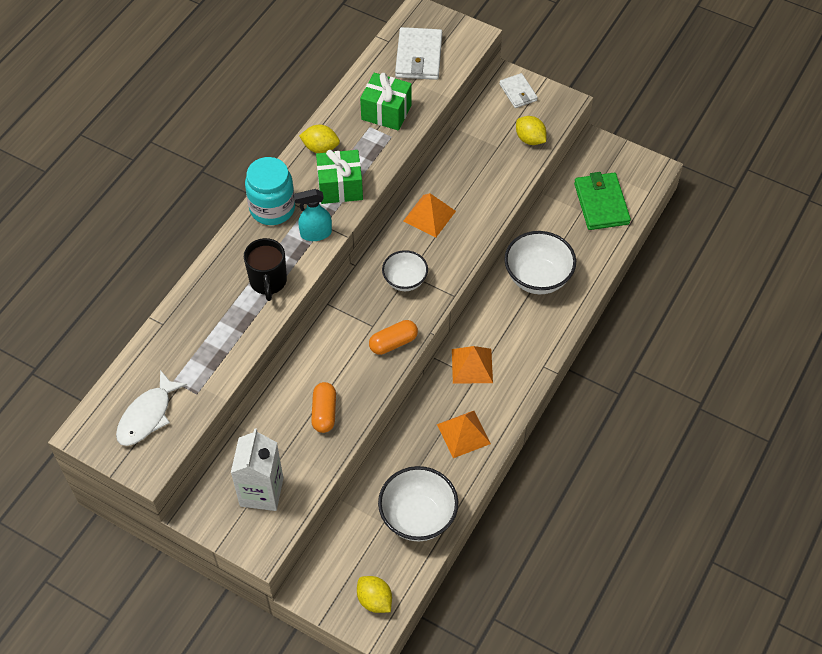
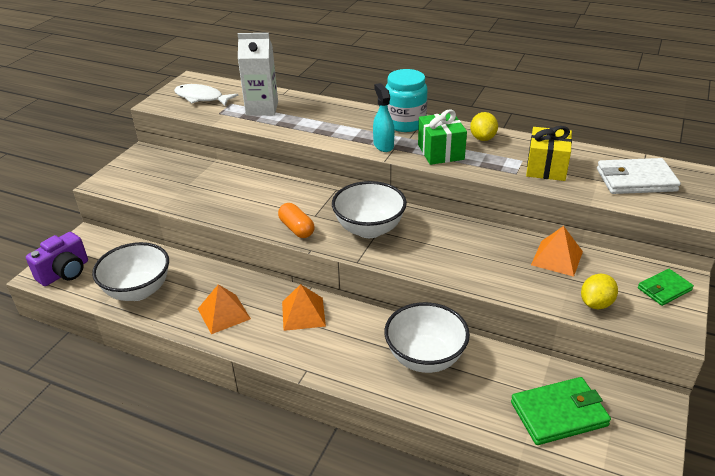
camera: 85 degrees right, 20 degrees down
(261, 492) = (153, 177): white carton -> white carton (262, 108)
(268, 282) = (327, 129): black mug -> none
(324, 412) = (223, 199): orange capsule -> none
(374, 600) = (65, 272): yellow lemon -> purple camera
(386, 112) = (546, 167): green gift -> yellow gift
(405, 281) = (369, 229): white bowl -> white bowl, size x1.61
(429, 216) = (454, 237): orange pyramid -> orange pyramid (557, 258)
(518, 92) = (664, 289): white wallet -> green wallet

